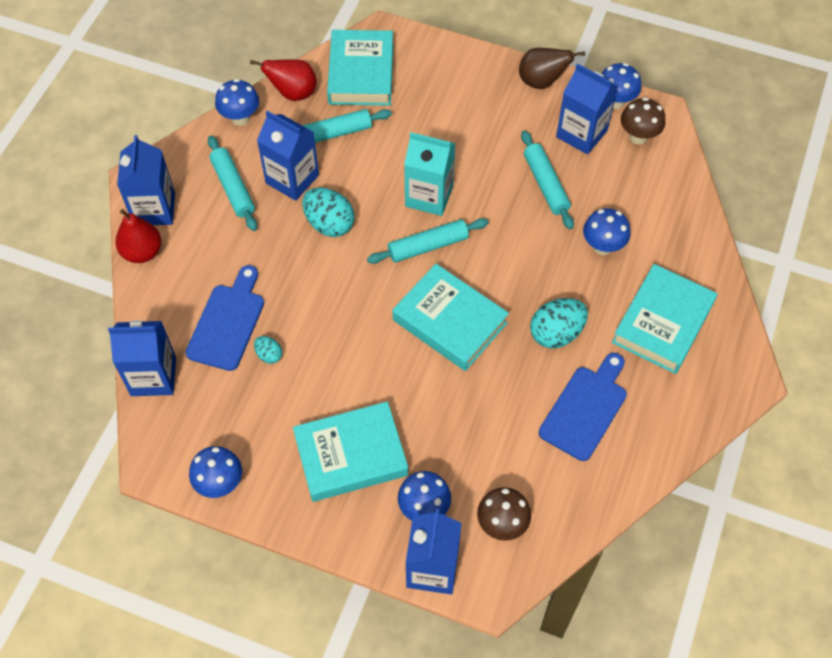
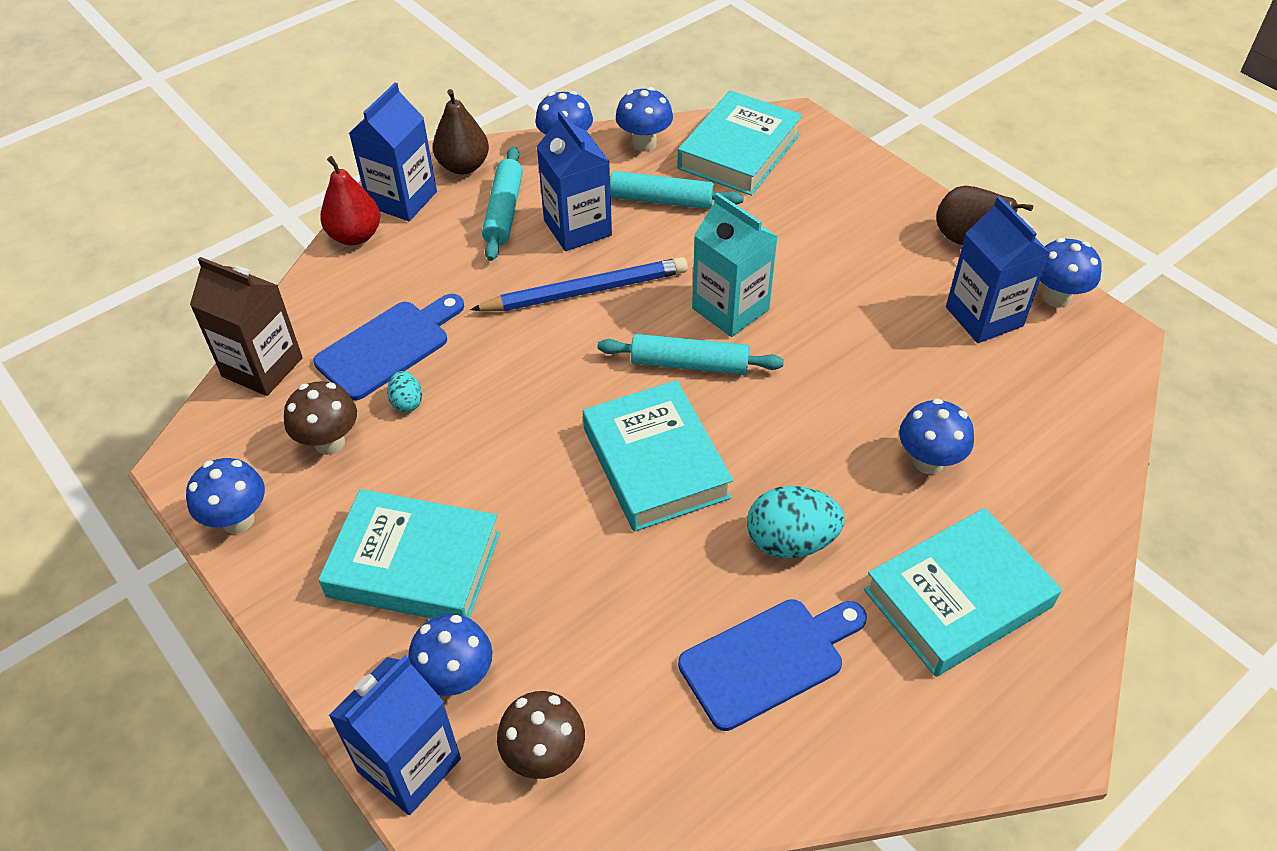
camera: 30 degrees right, 10 degrees down
(153, 376) = (262, 367): blue carton -> brown carton
(179, 164) = (463, 166): none -> brown pear
(293, 93) = (644, 143): red pear -> blue mushroom
(329, 224) = (585, 291): turquoise egg -> blue pencil
(546, 184) = (895, 356): turquoise rolling pin -> none
(638, 136) = (1065, 350): brown mushroom -> brown mushroom (329, 442)

